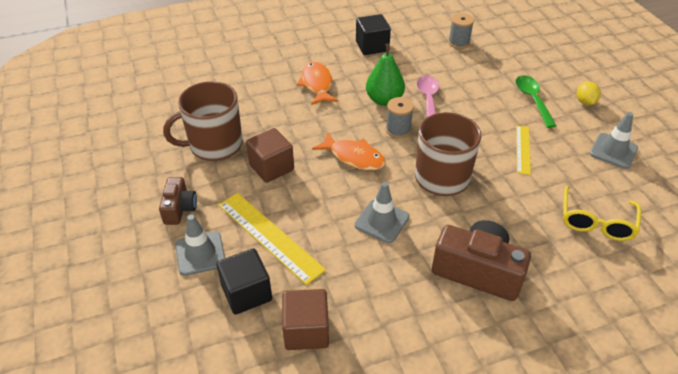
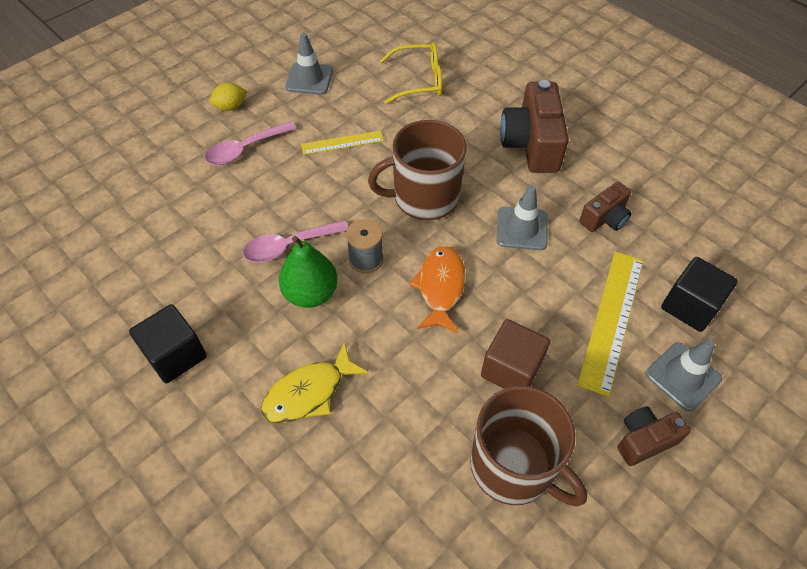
camera: 115 degrees left, 10 degrees up
(306, 331) = (686, 241): brown cube -> none
(317, 84) = (309, 392): orange fish -> yellow fish
(363, 282) = (604, 218): none -> brown camera
(459, 43) = (132, 247): grey spool -> none
(532, 100) = (245, 149): green spoon -> pink spoon

